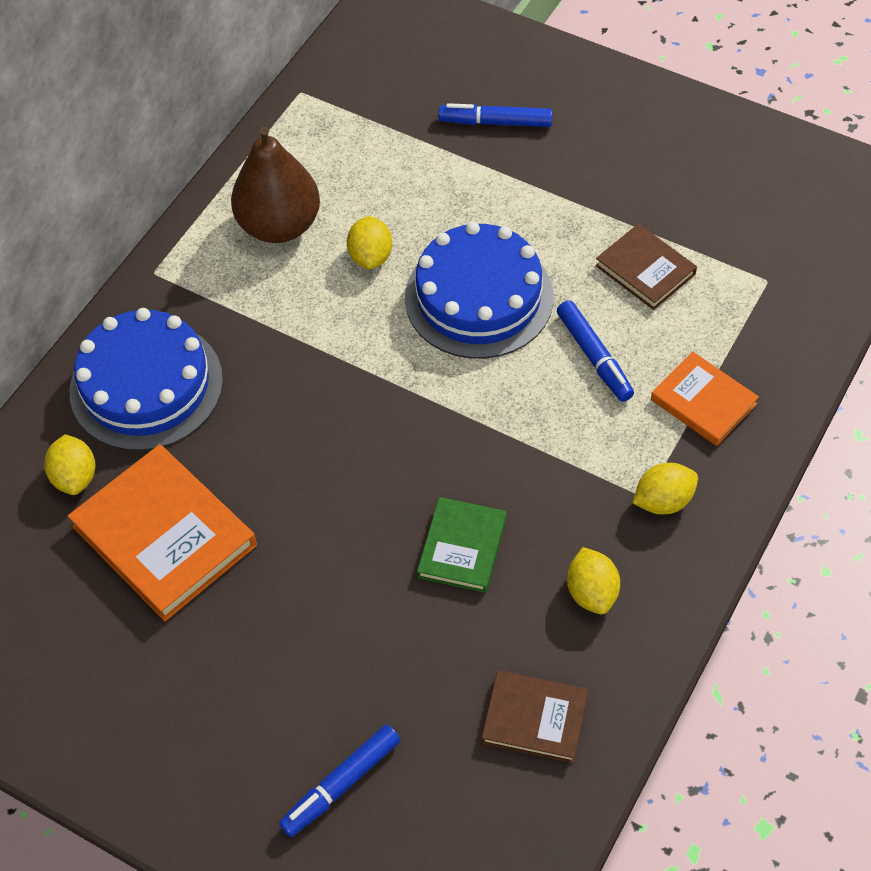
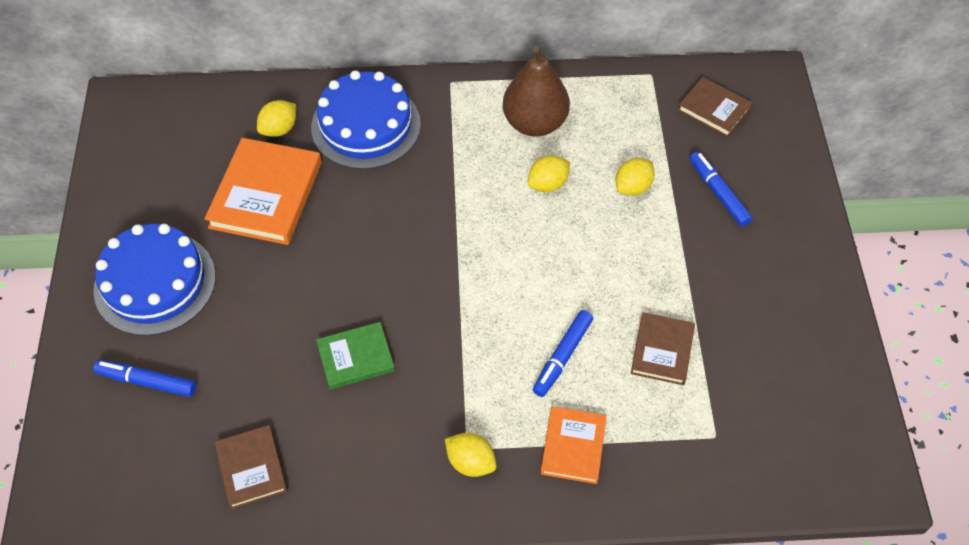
camera: 55 degrees right, 0 degrees up
(390, 67) = (714, 109): none -> brown book
(479, 297) = (561, 262): blue cake -> blue cake (155, 283)
(592, 592) = (368, 454): yellow lemon -> yellow lemon (633, 187)

